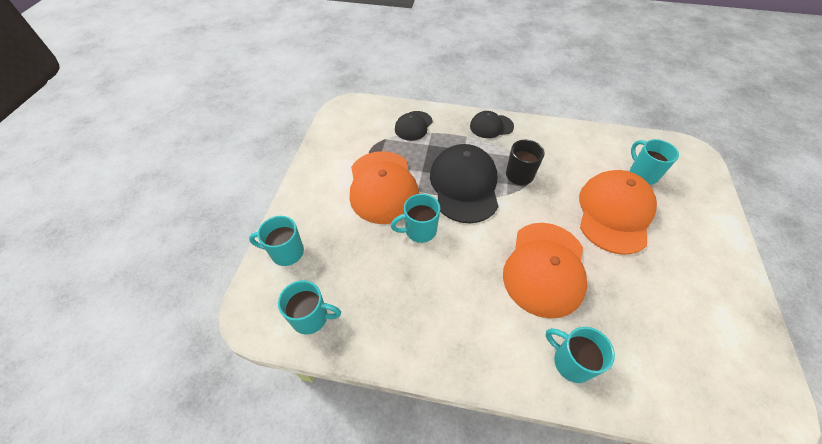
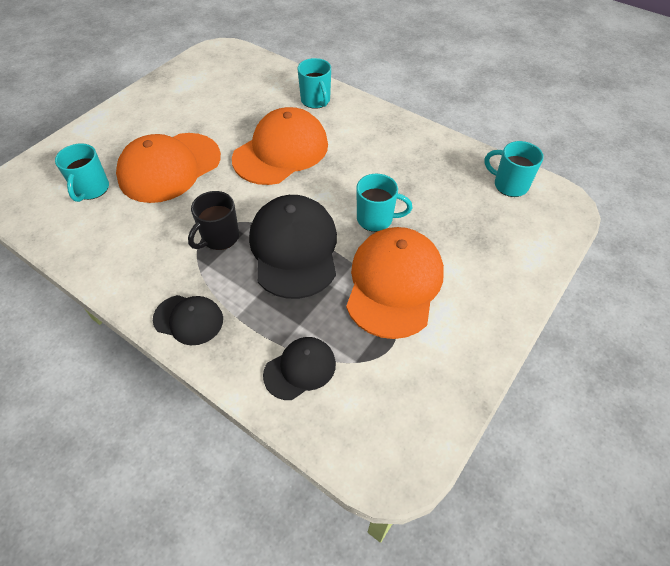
camera: 155 degrees left, 0 degrees up
(286, 252) = (530, 247): turquoise mug -> none
(464, 185) = (294, 248): black cap -> black cap turned 150 degrees clockwise

